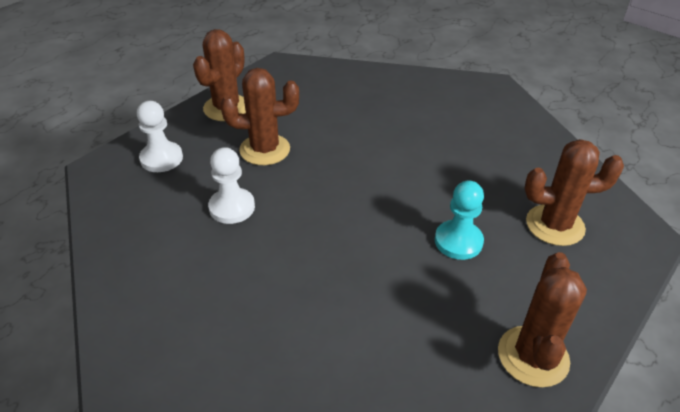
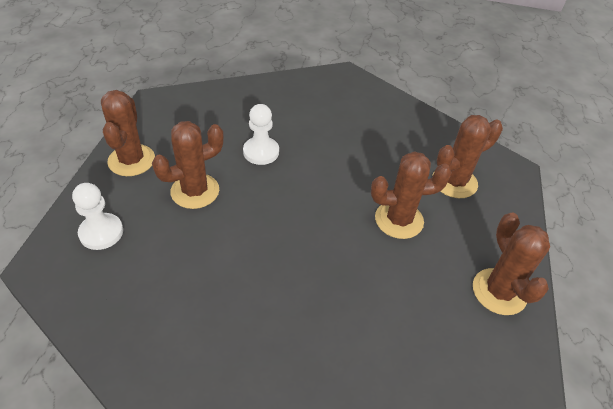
camera: 30 degrees left, 5 degrees up
(232, 207) = (202, 257): white pawn -> white pawn (261, 152)
(458, 241) = (399, 220): turquoise pawn -> brown cactus

